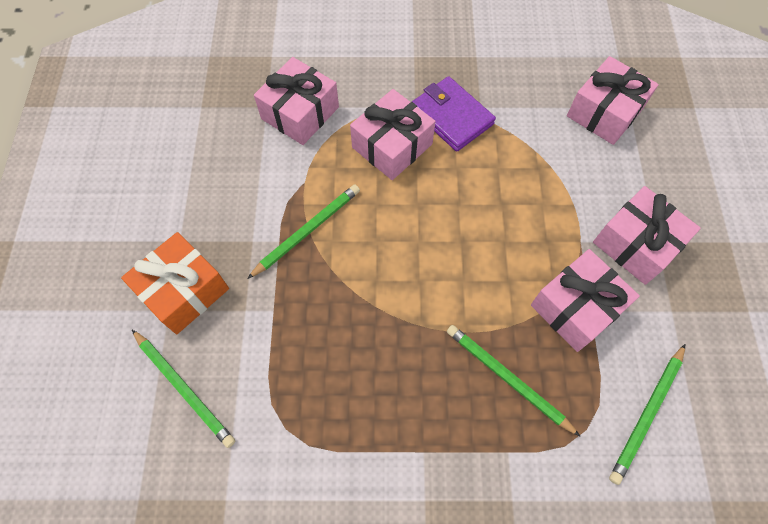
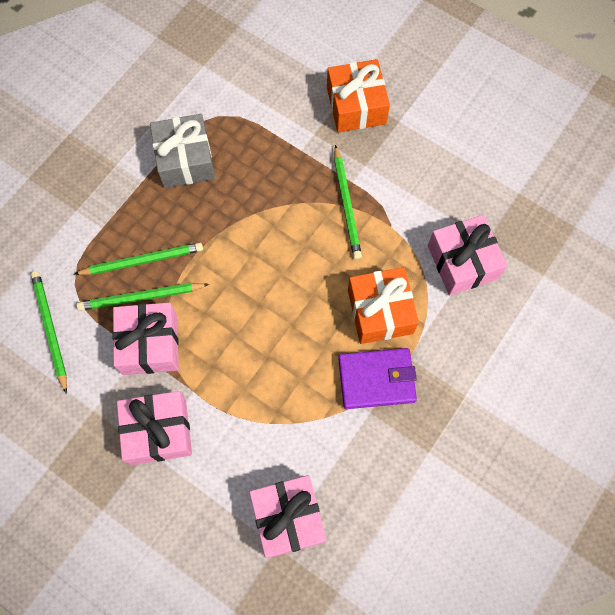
camera: 125 degrees right, 5 degrees up
(184, 388) = (286, 75): green pencil -> green pencil (141, 297)
(365, 423) = (185, 160): none -> grey gift
(392, 146) = (380, 311): pink gift -> orange gift

